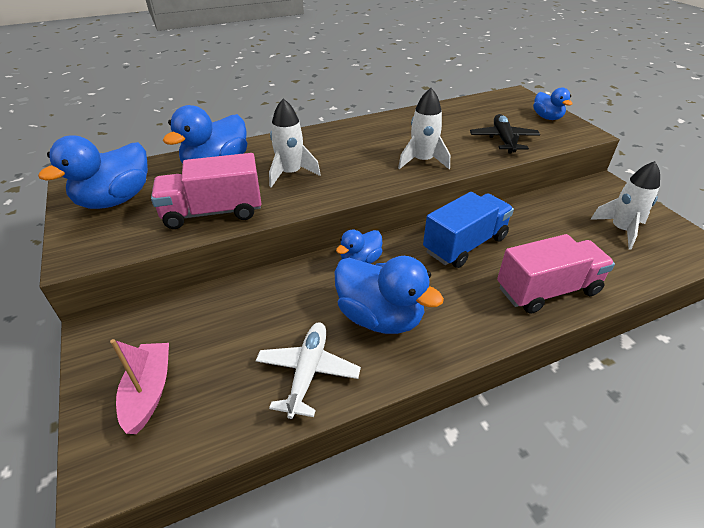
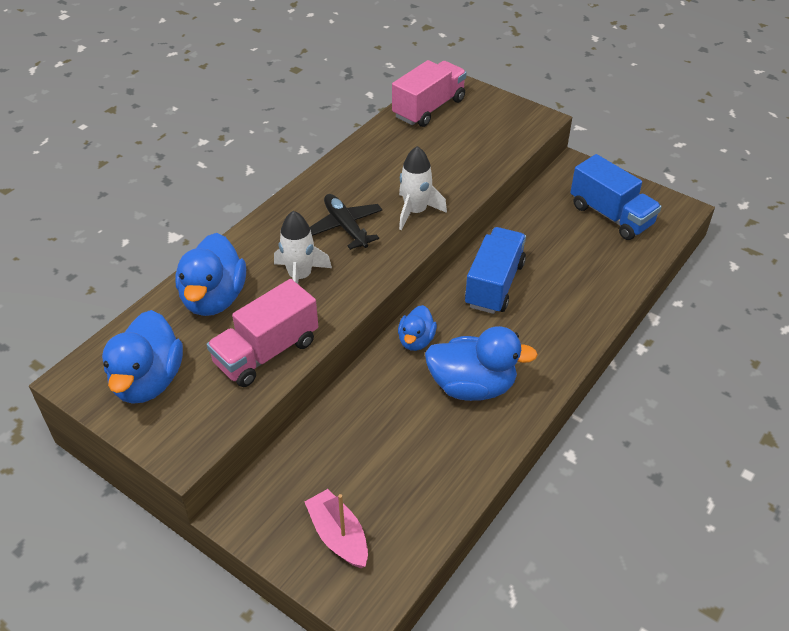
camera: 30 degrees left, 5 degrees up
(308, 372) = (451, 458): white plane -> none
(503, 140) = (472, 155): black plane -> black plane (345, 227)
(547, 117) = (494, 109): blue duck -> none
(547, 290) = (585, 302): pink truck -> pink truck (429, 108)
(621, 230) = (611, 215): white rocket -> blue truck

